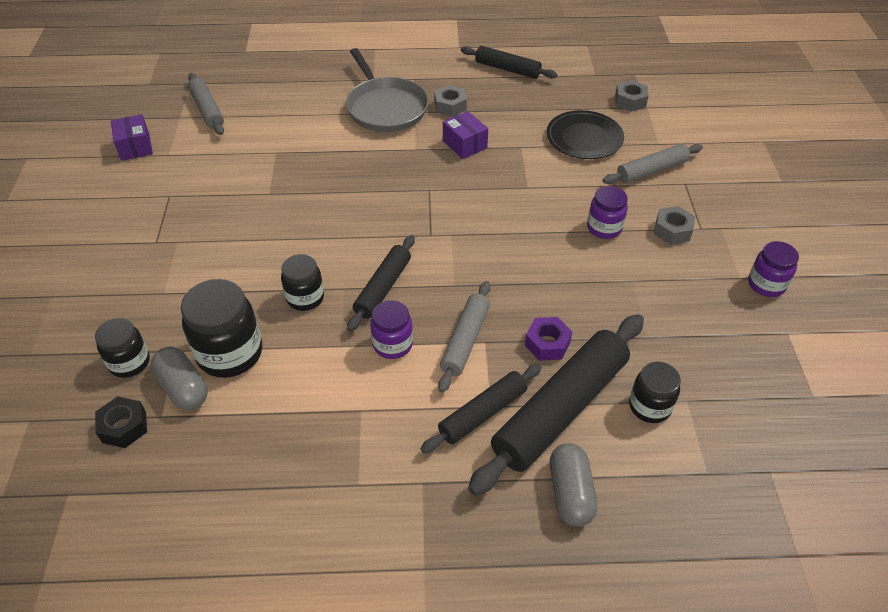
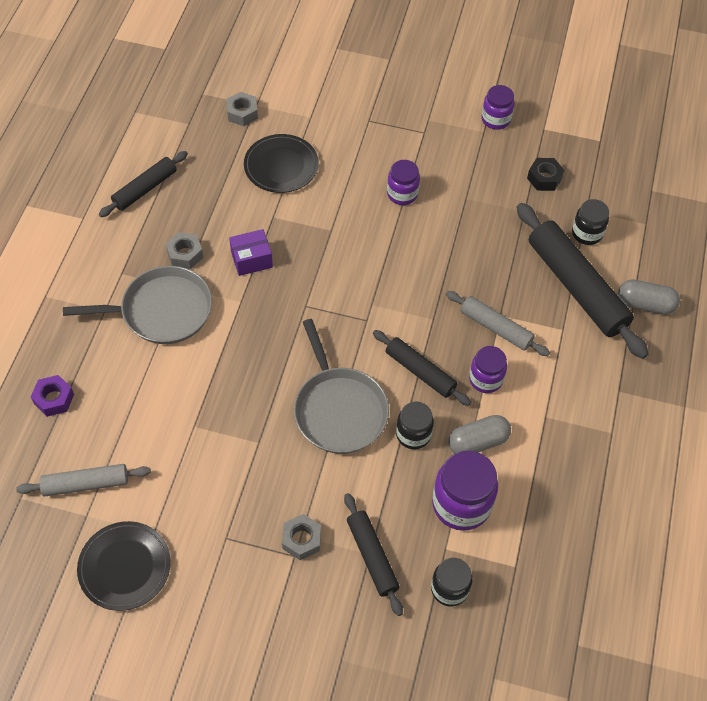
camera: 75 degrees left, 10 degrees up
(124, 427) = (520, 597): black nut -> black nut (544, 178)
(135, 147) = (125, 567): purple box -> black plate
(183, 388) = (490, 546): grey capsule -> grey capsule (478, 442)
(230, 353) = (461, 504): black jar -> purple jar
(318, 237) = (339, 409): none -> grey pan
(482, 413) = (568, 336): black rolling pin -> black rolling pin (372, 556)
(547, 344) = (514, 274): purple nut -> purple nut (54, 399)
(651, 171) = (344, 136): grey rolling pin -> none
(672, 230) = (421, 151): grey nut -> grey nut (301, 540)

